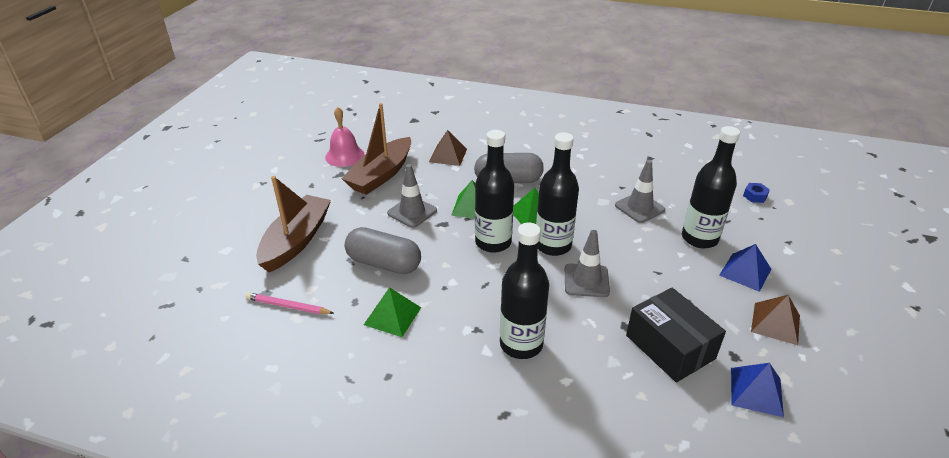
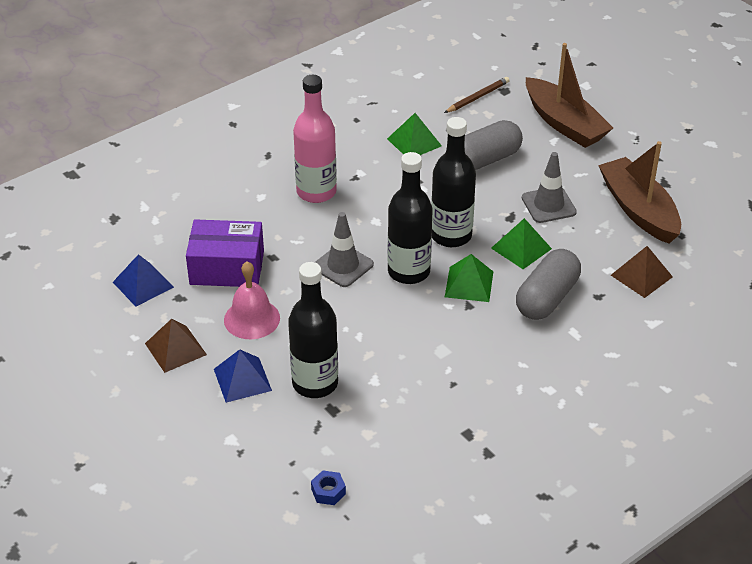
camera: 125 degrees right, 5 degrees up
(288, 306) = (477, 97): pink pencil -> brown pencil
(344, 156) = (703, 198): pink bell -> pink bell (252, 319)
(521, 344) = (316, 192): black bottle -> pink bottle
(639, 208) = (404, 372): grey traffic cone -> none
(670, 347) = (227, 267): black box -> purple box

